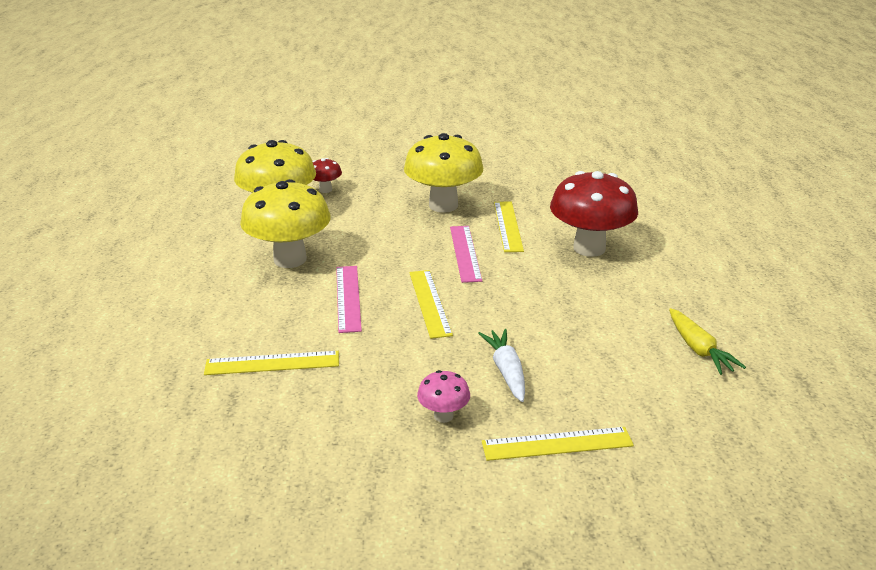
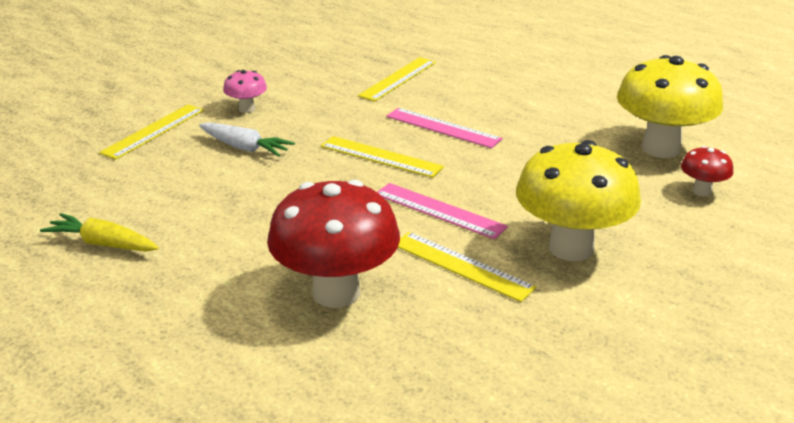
camera: 130 degrees right, 0 degrees up
(290, 259) = (547, 125): yellow mushroom -> none

